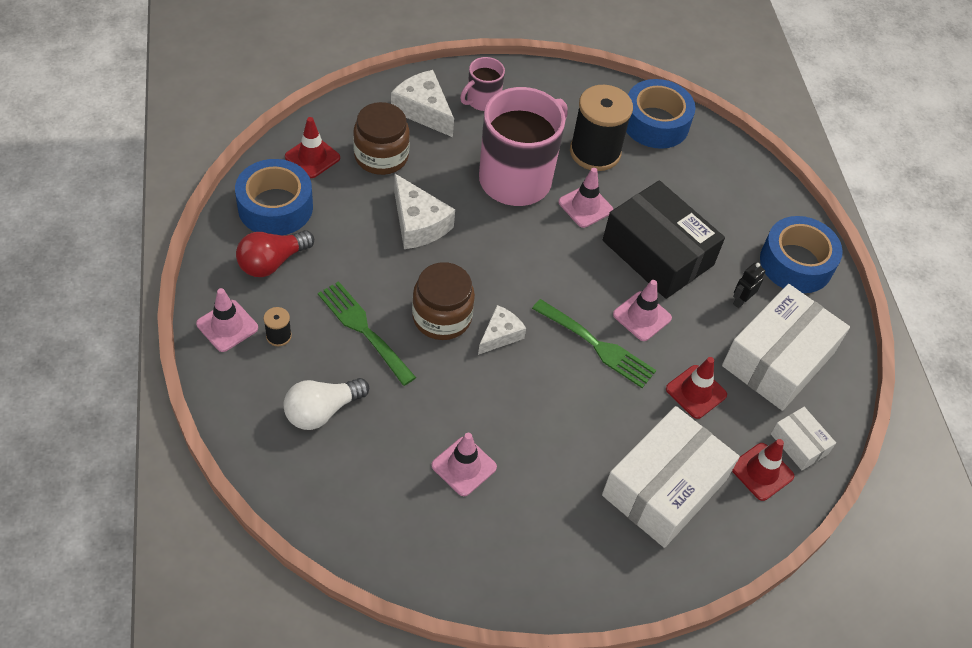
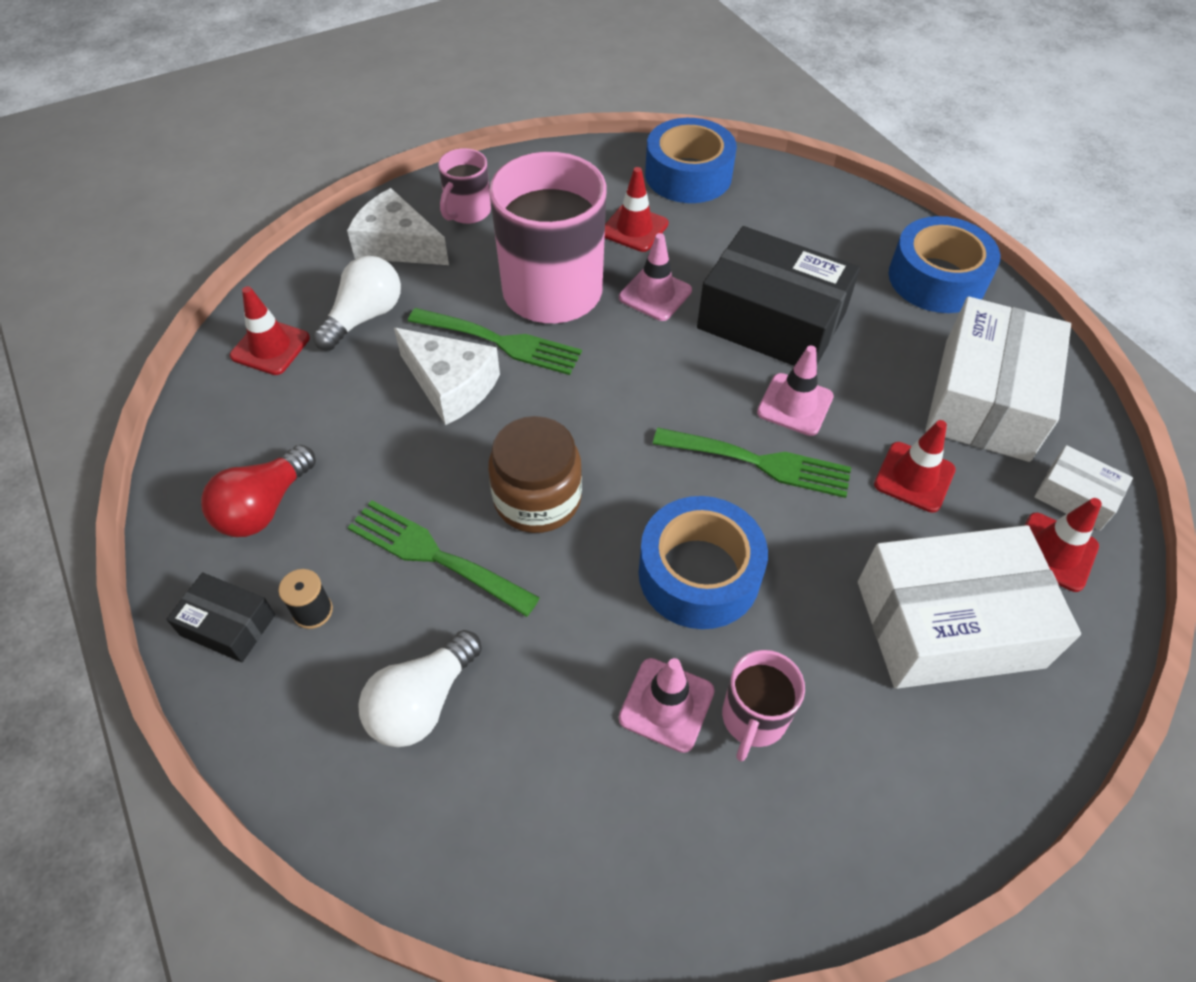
camera: 15 degrees left, 0 degrees up
(227, 326) = (228, 625): pink traffic cone -> black box
(275, 207) = (241, 429): blue tape -> blue tape (699, 574)
(381, 156) = (365, 317): brown jar -> white light bulb
(464, 205) = (501, 342): none -> green fork
(500, 335) = (627, 494): white cheese -> none
(512, 493) = (753, 718): none -> pink mug
(595, 152) = (634, 228): black spool -> red traffic cone
(664, 487) = (949, 623): white box -> white box turned 60 degrees clockwise
(741, 301) = (901, 344): black robot -> none

